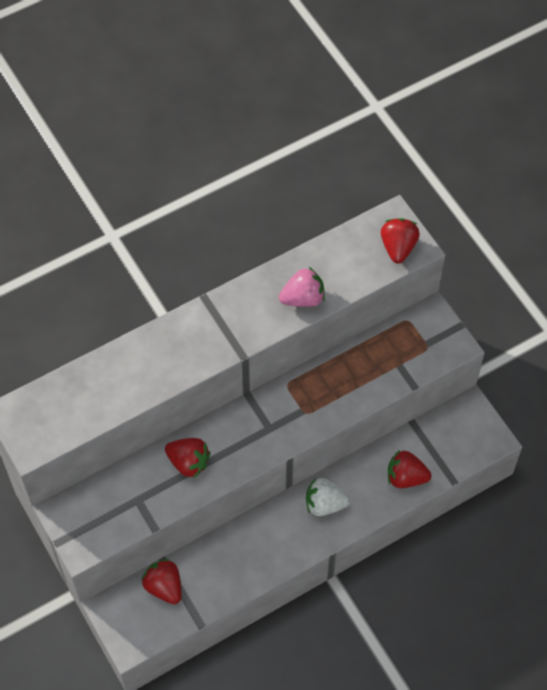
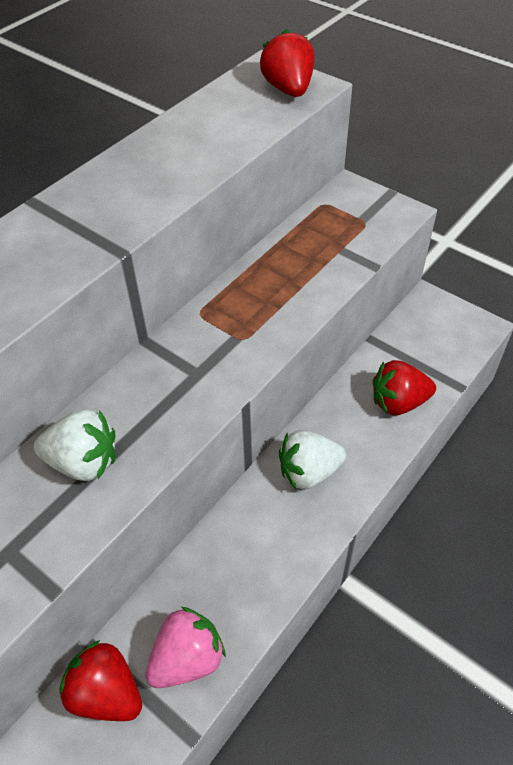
camera: 20 degrees left, 10 degrees down
(188, 462) = (83, 462): red strawberry -> white strawberry
(303, 298) = (185, 166): pink strawberry -> pink strawberry (187, 659)

